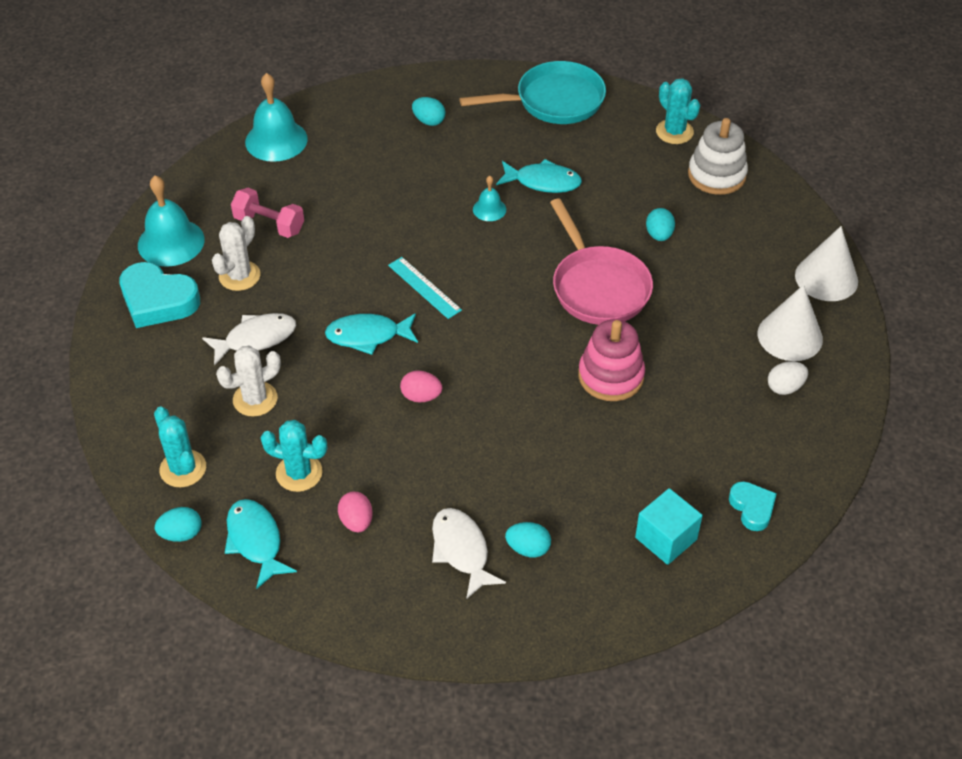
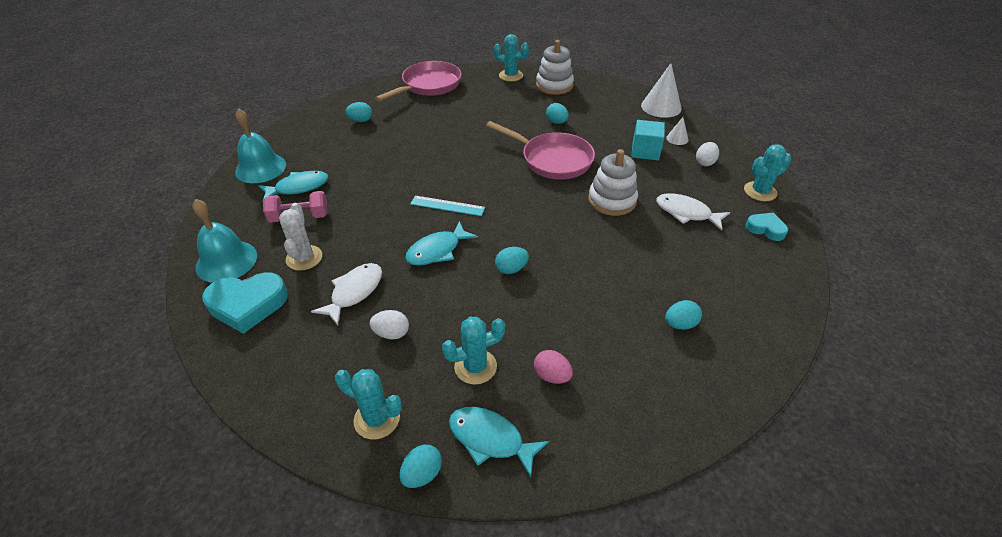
camera: 35 degrees left, 5 degrees down
(255, 399) = (391, 333): white cactus -> white egg
(421, 396) = (511, 269): pink egg -> turquoise egg
(461, 550) = (642, 351): white fish -> white fish (686, 213)
(489, 209) = (445, 148): turquoise bell -> none
(543, 182) = (463, 123): turquoise fish -> turquoise fish (298, 187)
(554, 101) = (429, 85): turquoise pan -> pink pan
(611, 376) = (612, 200): pink stacking toy -> white stacking toy
(666, 538) = (745, 271): turquoise cube -> turquoise cube (645, 151)
(790, 336) = (677, 138): white cone -> white cone, size x0.51
(807, 461) = (760, 191): none -> turquoise cactus

